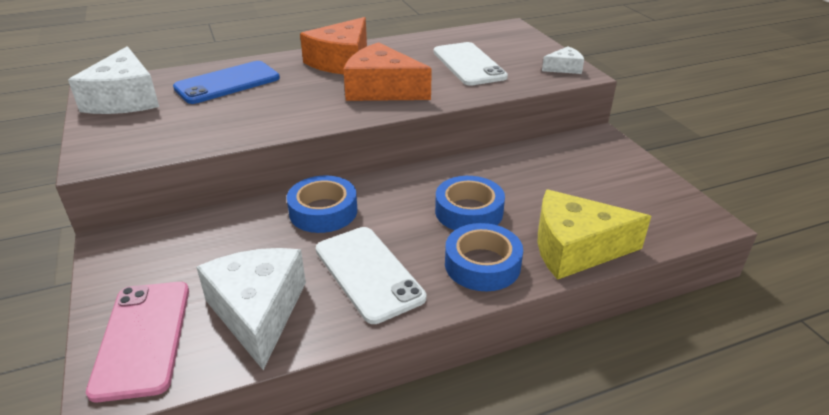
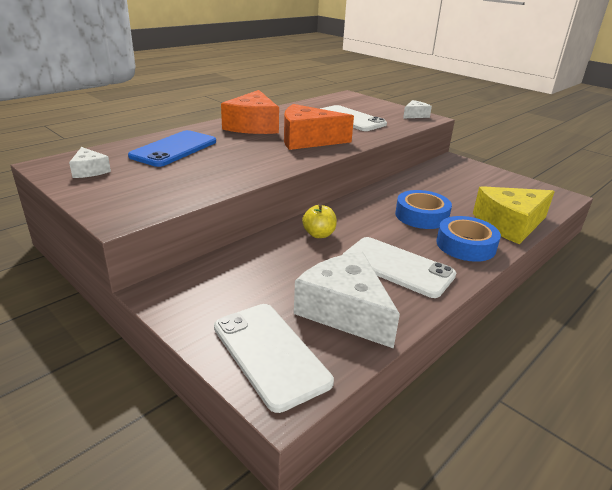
camera: 25 degrees left, 5 degrees down
(124, 99) = (89, 171): white cheese -> white cheese, size x0.50
(143, 338) = (270, 353): pink phone -> white phone
(323, 211) = (319, 234): blue tape -> yellow apple

